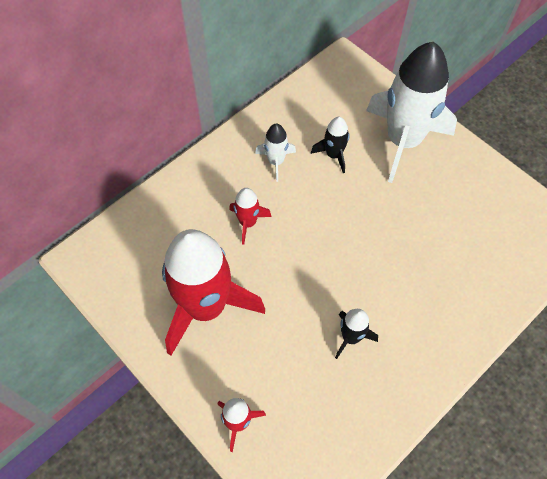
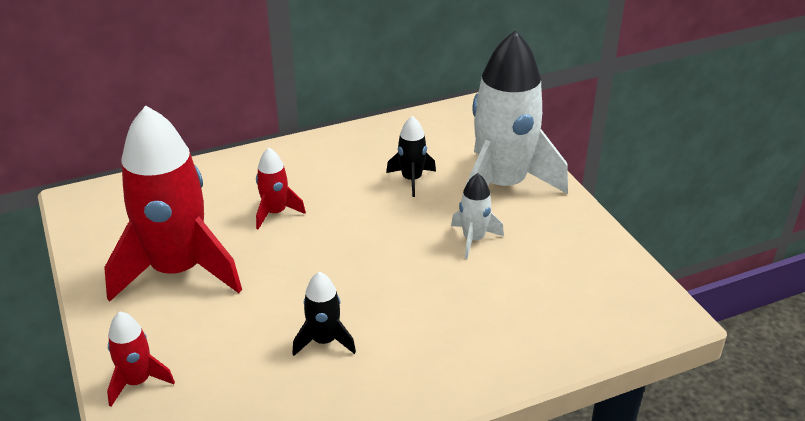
camera: 20 degrees right, 25 degrees down
(276, 161) = (342, 171): white rocket -> white rocket (473, 239)

